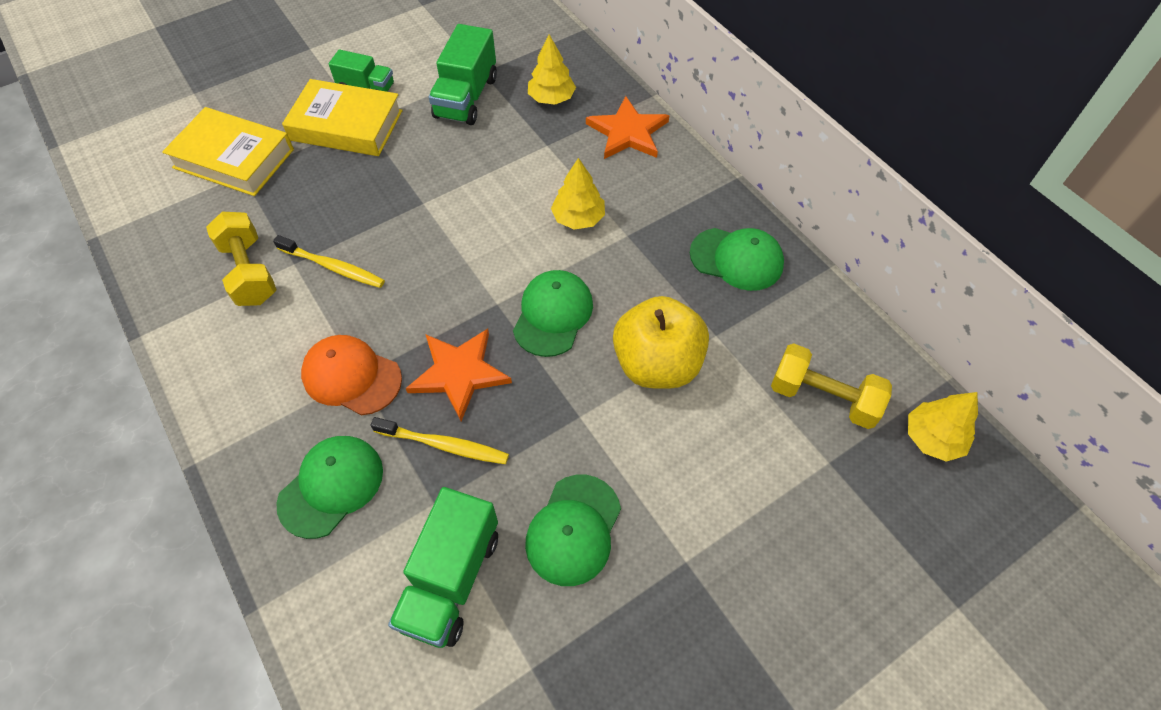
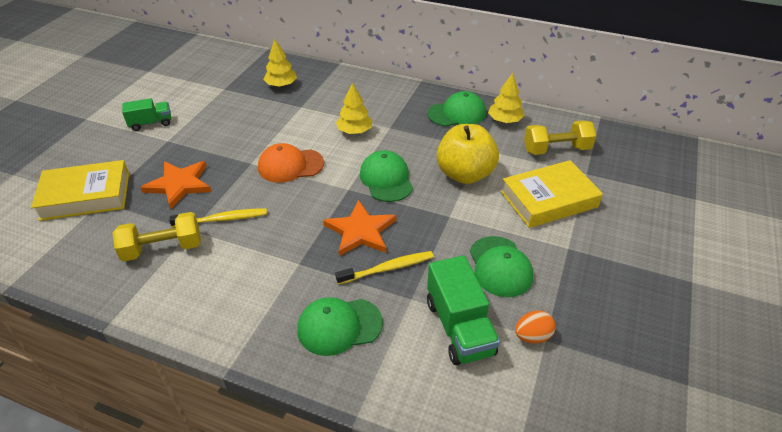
camera: 35 degrees left, 15 degrees down
(250, 272) = (163, 248): yellow dumbbell -> yellow dumbbell turned 45 degrees counterclockwise
(331, 486) = (339, 326): green cap -> green cap turned 105 degrees counterclockwise
(346, 125) = (156, 147): yellow book -> yellow book (549, 199)
(351, 376) = (294, 266): orange cap -> orange cap (290, 165)
(466, 97) = (226, 104): green truck -> none
(521, 652) = (532, 336): none -> orange egg
(627, 132) = (342, 84): orange star -> orange star (179, 184)
(932, 438) = (617, 142): yellow tree -> yellow tree (504, 120)

